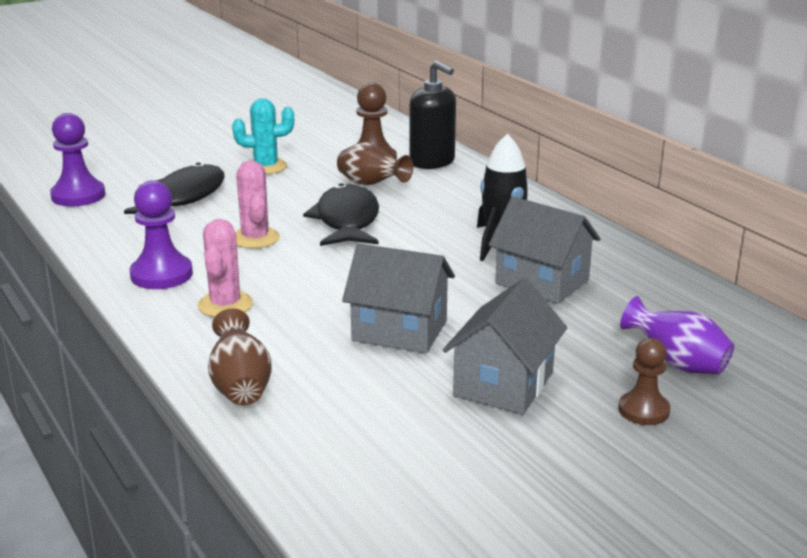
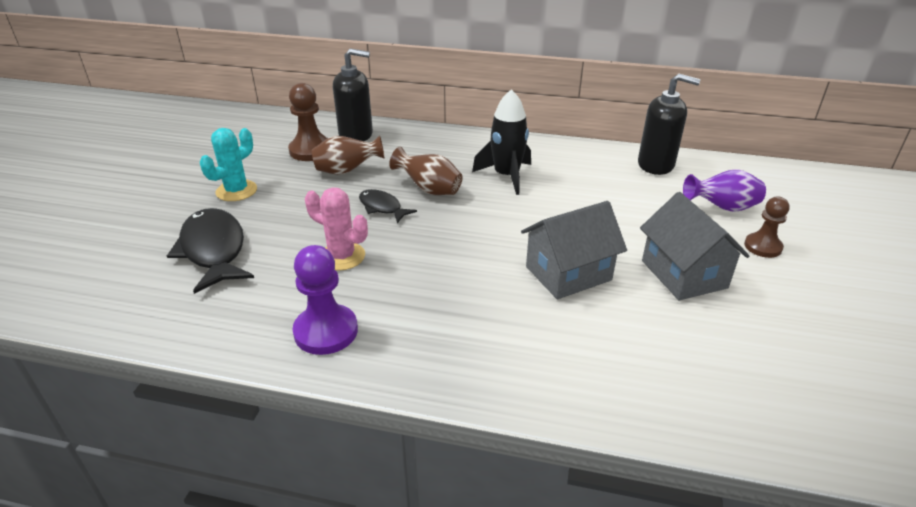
camera: 45 degrees left, 10 degrees up
(78, 196) = (99, 300): purple pawn -> none
(225, 305) = (425, 326): pink cactus -> none
(240, 386) = (561, 386): brown vase -> brown vase (429, 189)
(347, 221) = (382, 207): black fish -> black fish, size x0.55
(542, 282) = (574, 192): grey house -> none
(689, 300) = (656, 165): none -> black soap dispenser

